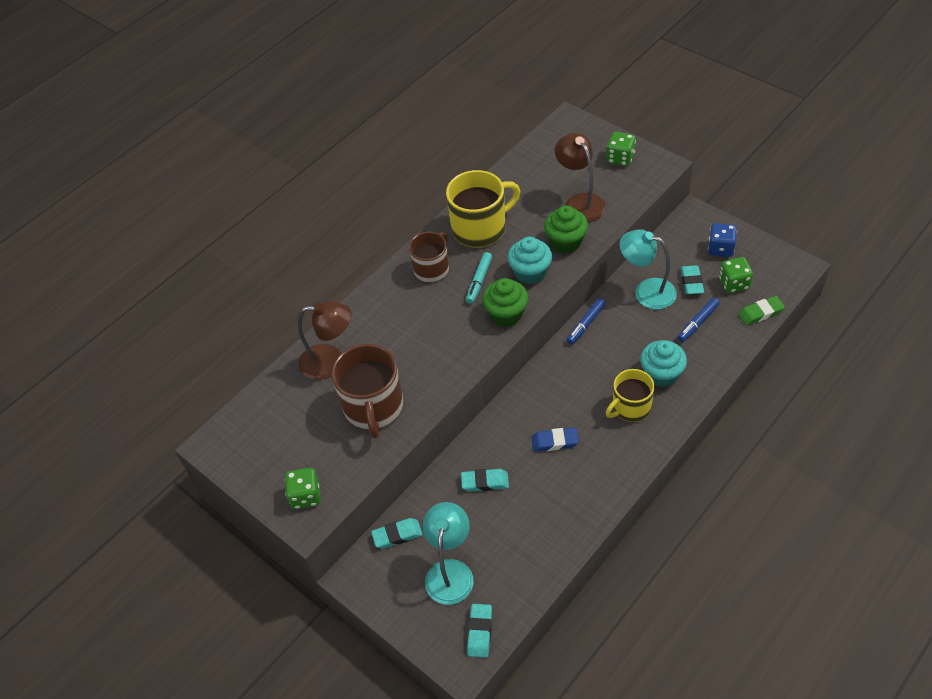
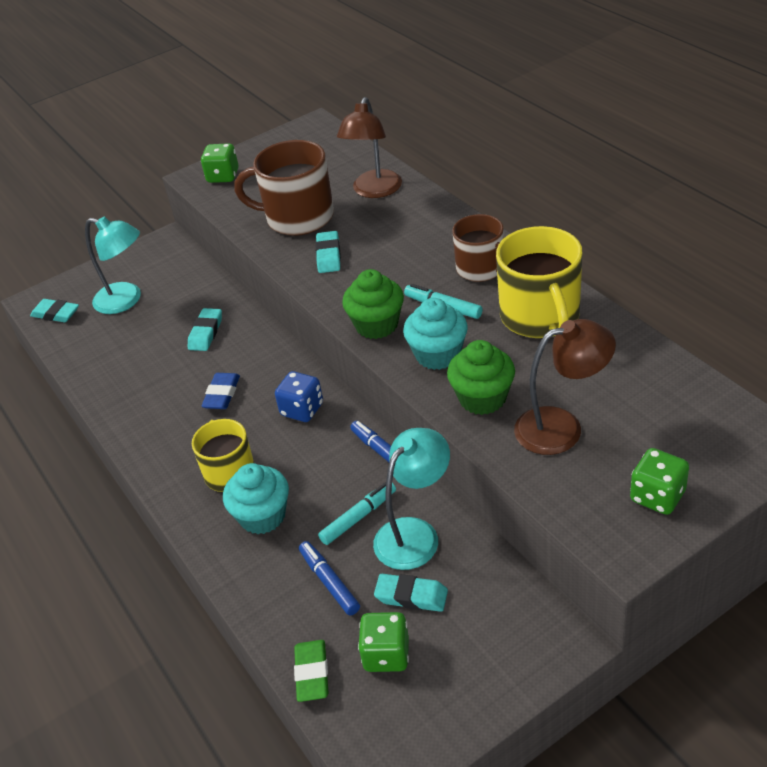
camera: 105 degrees right, 10 degrees down
(397, 535) = (187, 269): turquoise eraser -> turquoise eraser (328, 256)
(644, 322) = (359, 517): none -> turquoise marker
(720, 248) = (470, 659): blue dice -> blue dice (302, 410)

